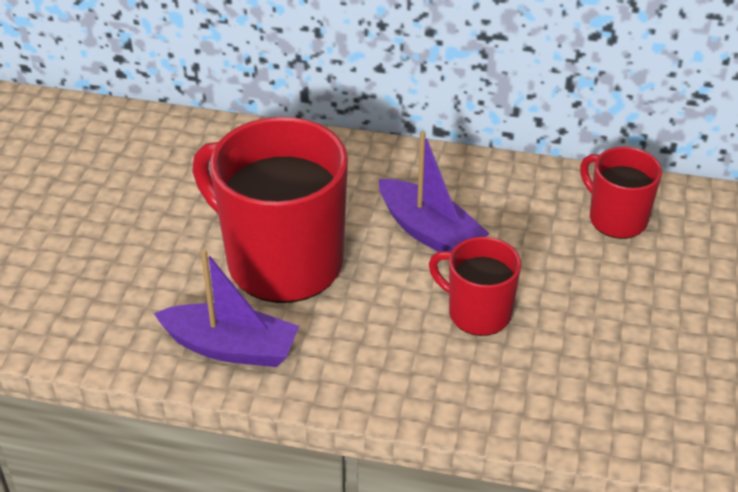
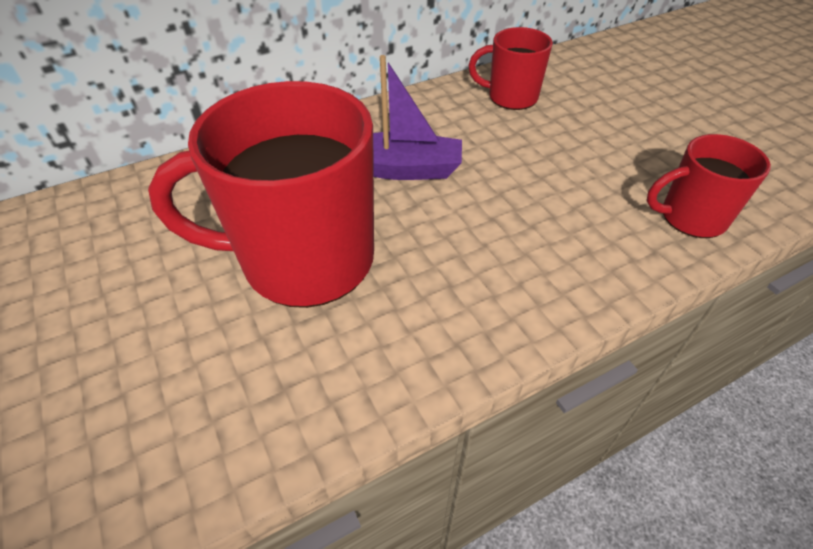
camera: 40 degrees left, 5 degrees up
(231, 347) = (340, 371): purple boat -> none
(477, 312) = (507, 206): red mug -> red mug (691, 218)

